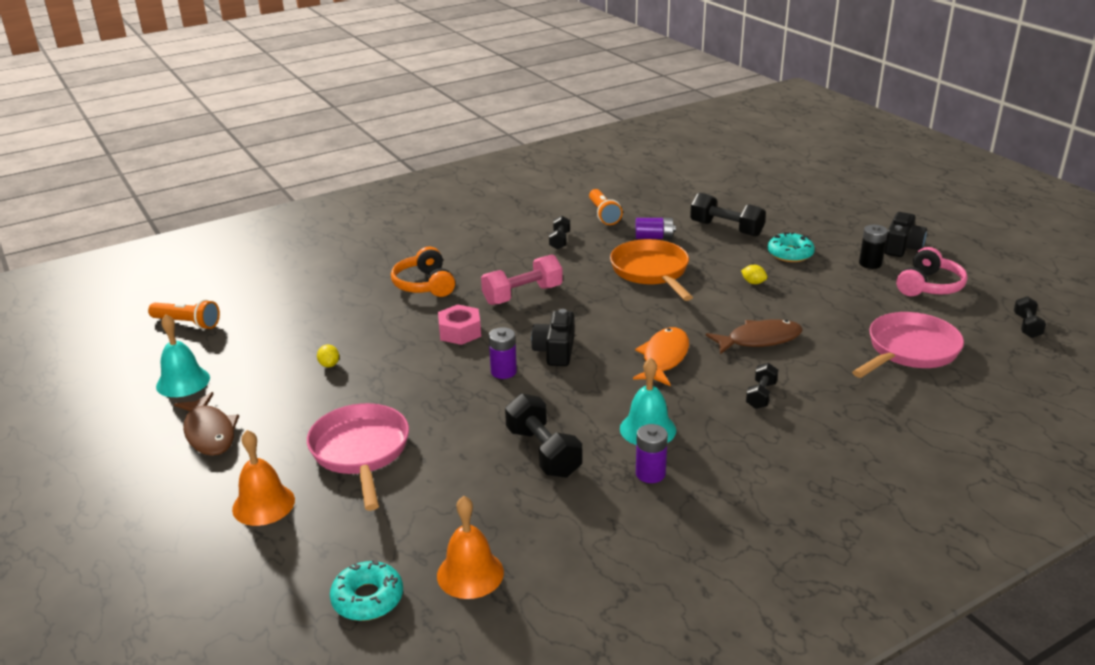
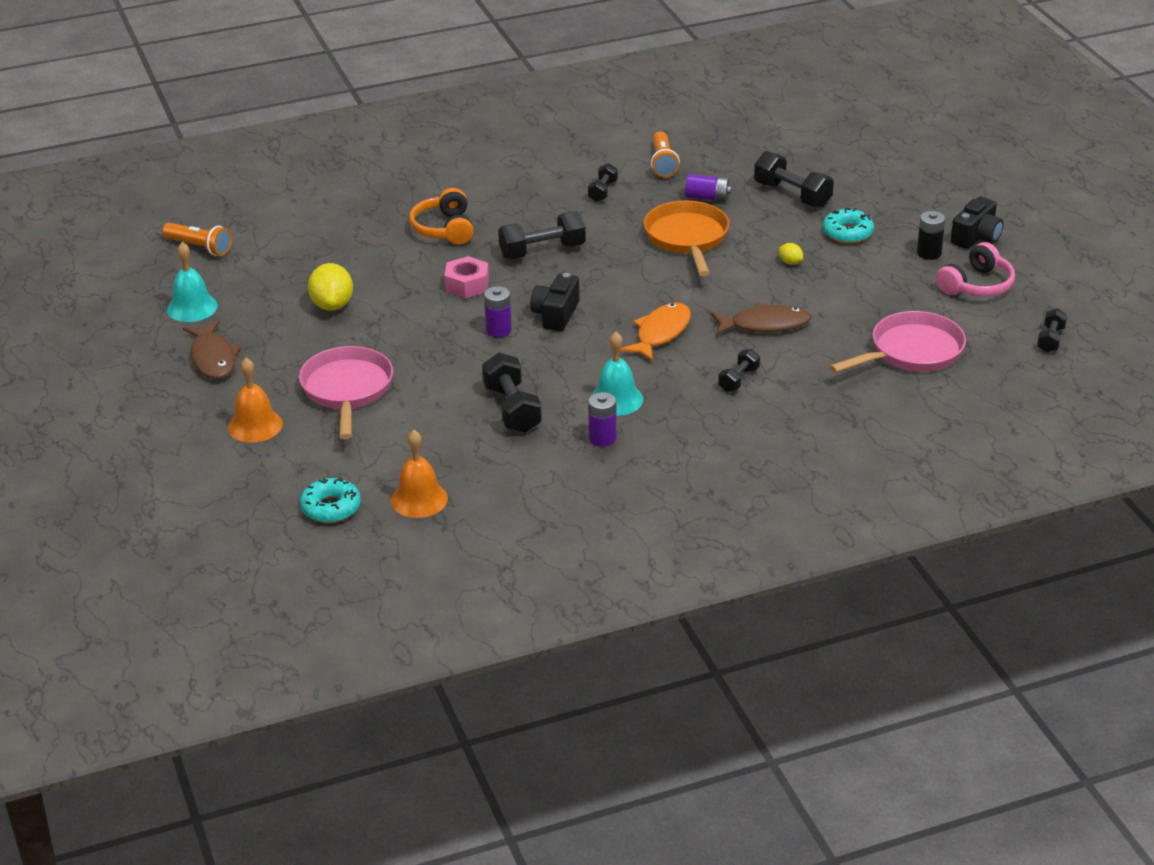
camera: 10 degrees right, 5 degrees up
(329, 365) = (332, 305): yellow lemon -> yellow lemon, size x2.07
(522, 295) = (542, 251): pink dumbbell -> black dumbbell

